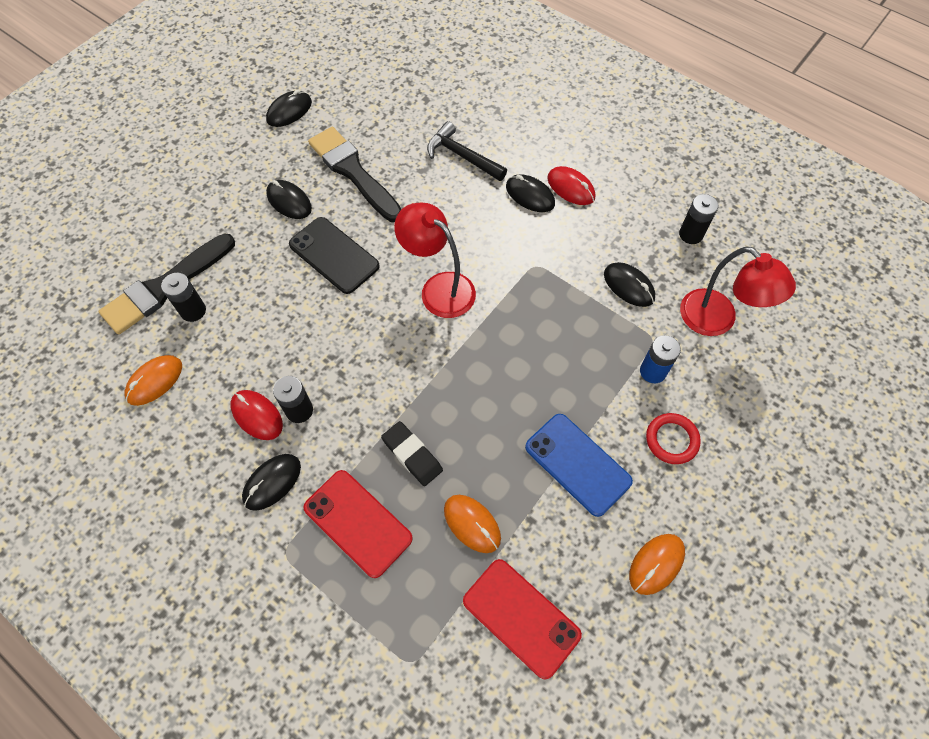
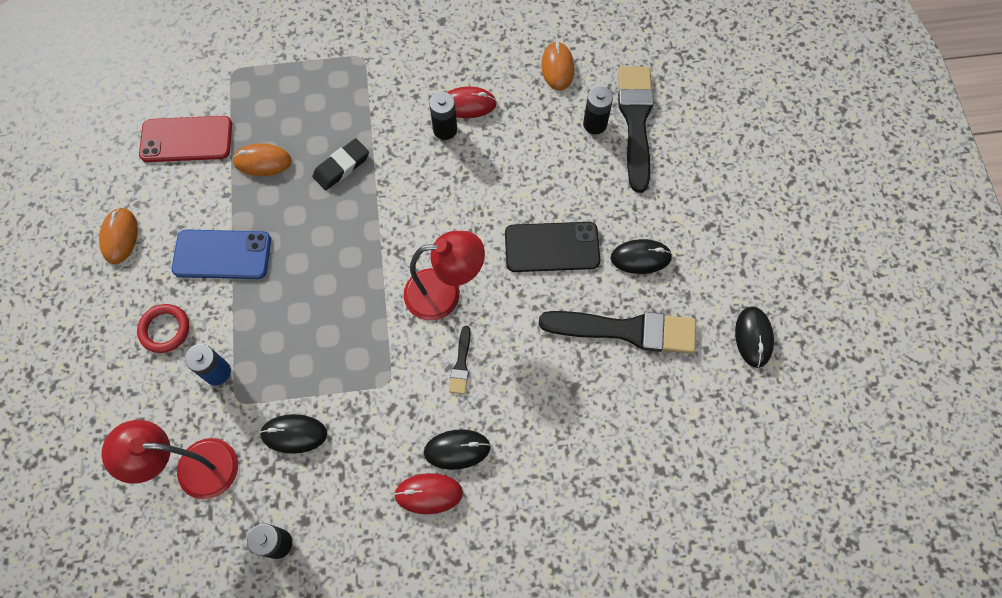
camera: 135 degrees right, 5 degrees up
(272, 482) = (412, 81): black mouse -> none
(358, 523) = (335, 104): red phone -> none
(412, 455) = (341, 167): black eraser -> black eraser turned 45 degrees counterclockwise
(462, 156) = (557, 435): black hammer -> none
(476, 237) = (461, 364): none -> black brush

